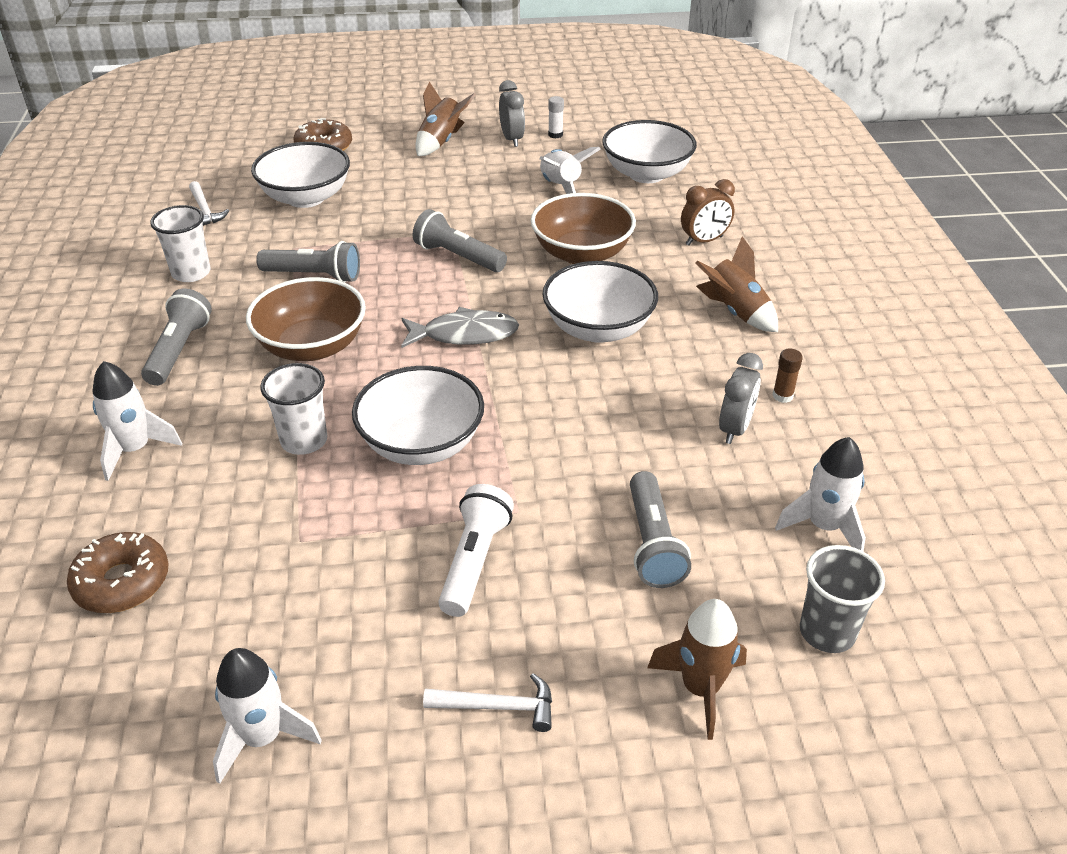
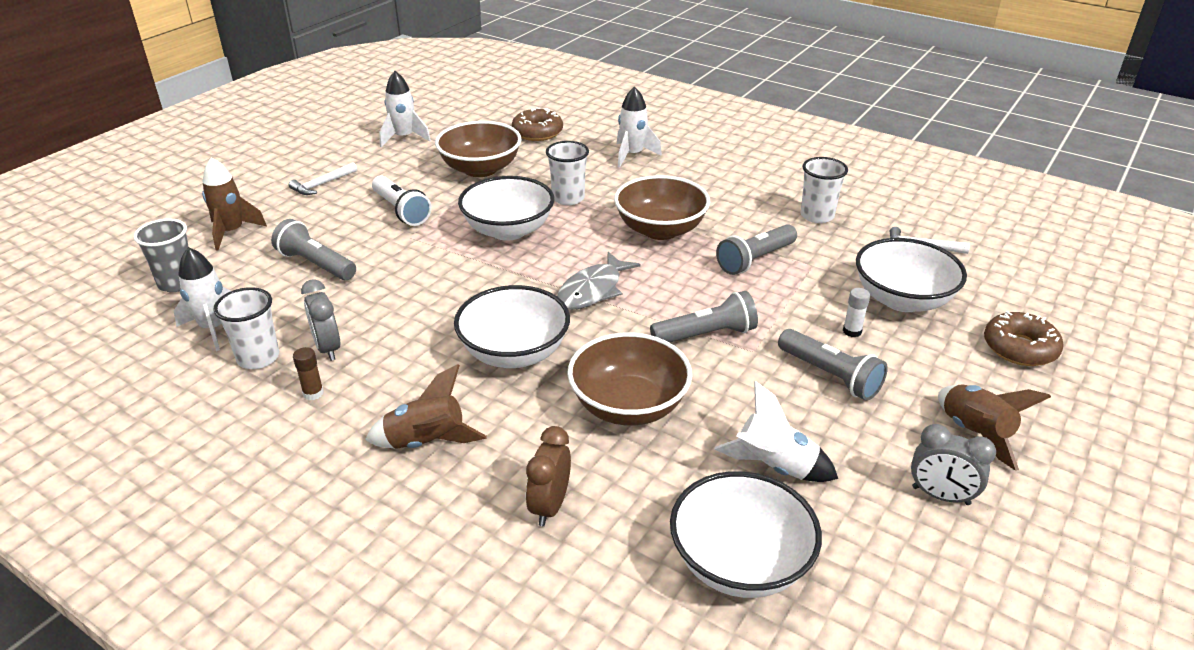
camera: 130 degrees right, 5 degrees down
(179, 350) = (716, 188): grey flashlight -> grey flashlight (830, 375)
(295, 564) = (480, 169): none -> brown bowl
(555, 135) = (926, 544): white glue stick -> white glue stick (852, 331)
(803, 460) = (258, 358): none -> white cup

